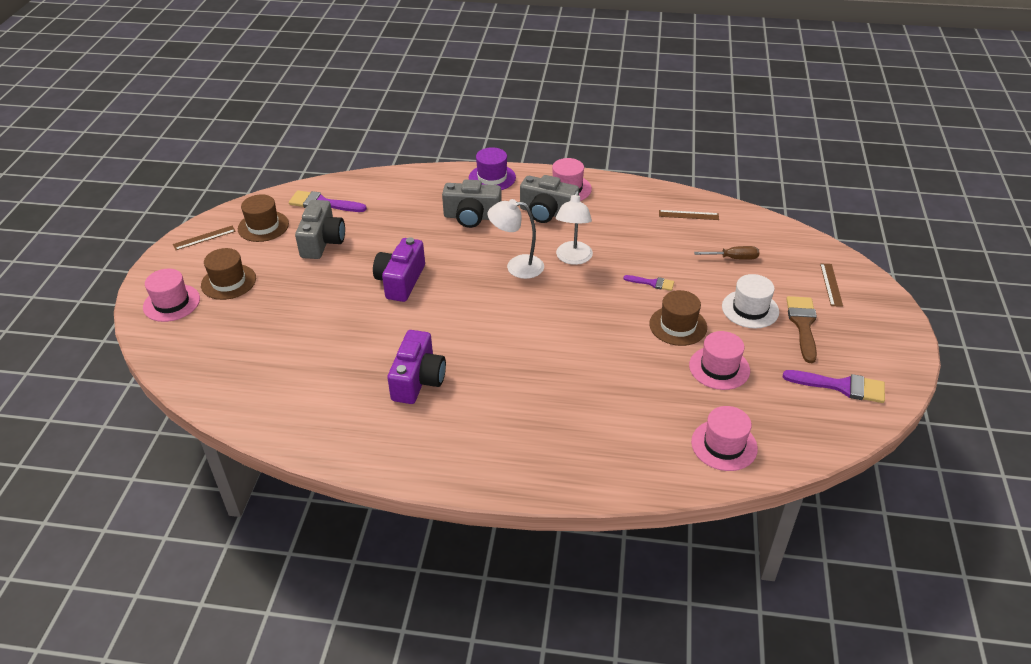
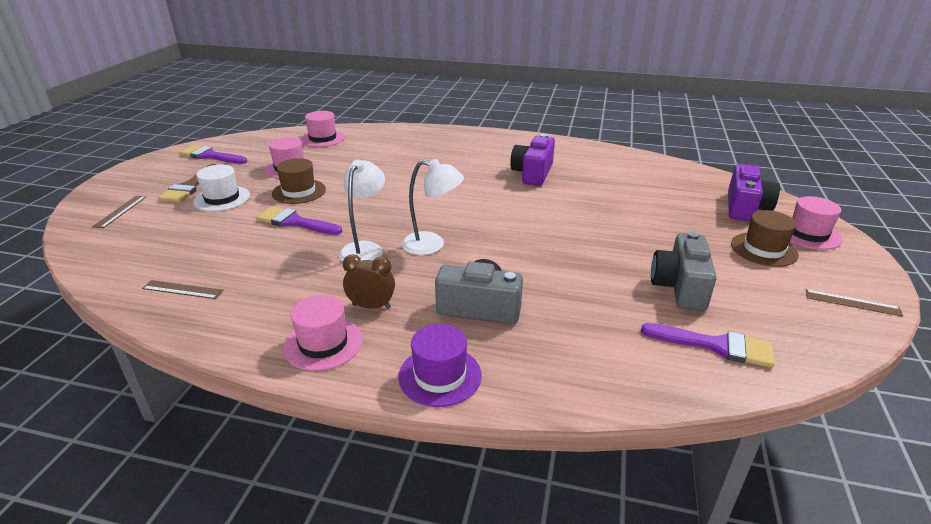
camera: 175 degrees left, 10 degrees down
(204, 238) = (852, 303): brown ruler -> brown ruler turned 45 degrees clockwise
(263, 226) = (781, 314): brown hat -> none
(400, 281) = (564, 239): purple camera -> purple camera (745, 208)
(547, 213) = (371, 306): grey camera -> brown clock
(652, 283) = (295, 222): purple brush -> purple brush, size x1.73
(733, 258) = (186, 238): brown screwdriver -> none

